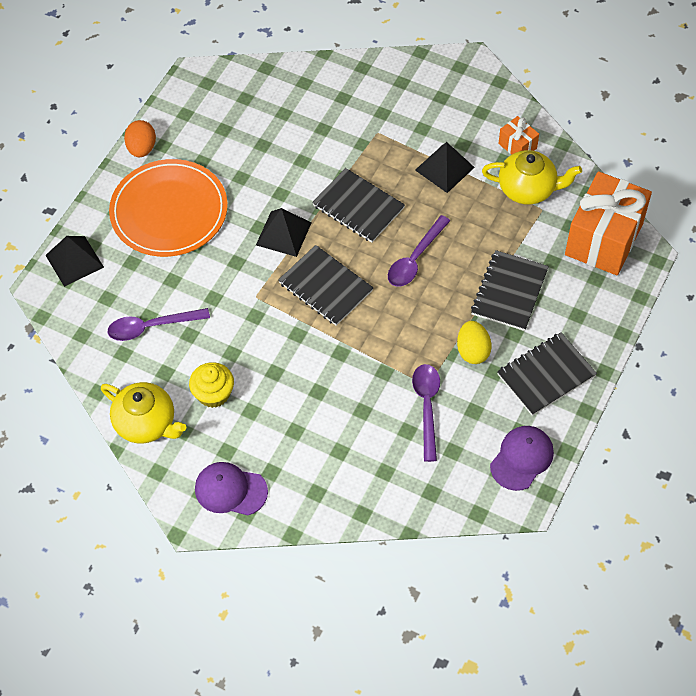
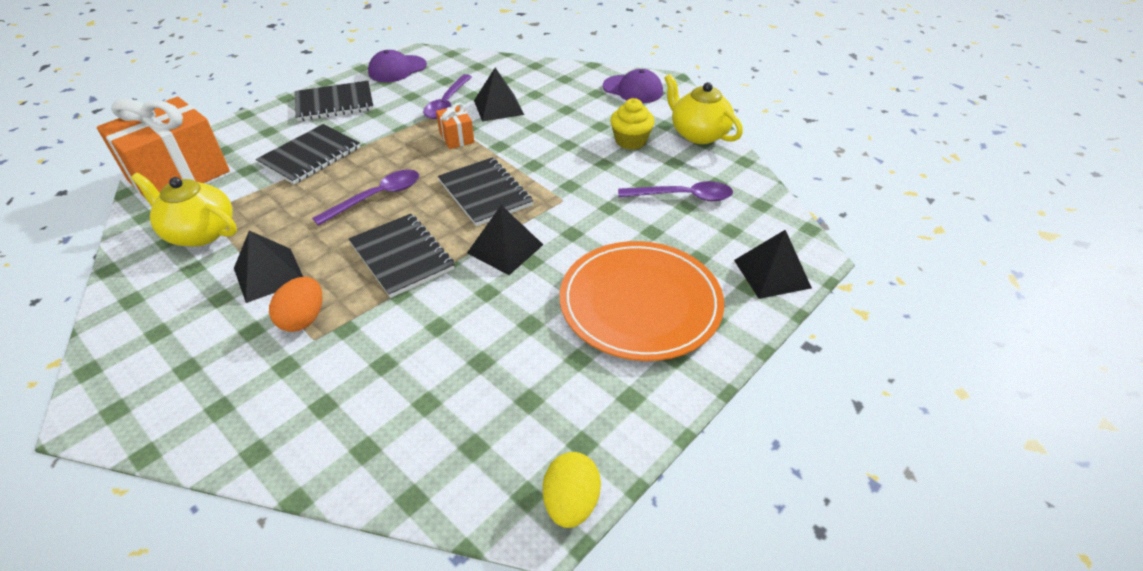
camera: 165 degrees left, 15 degrees down
(142, 148) = (664, 400): orange egg -> orange egg (303, 319)
(368, 415) = (498, 107): none -> black pyramid
(472, 351) = (381, 126): yellow egg -> yellow egg (571, 502)
(517, 146) = (160, 279): orange gift -> orange gift (456, 138)

